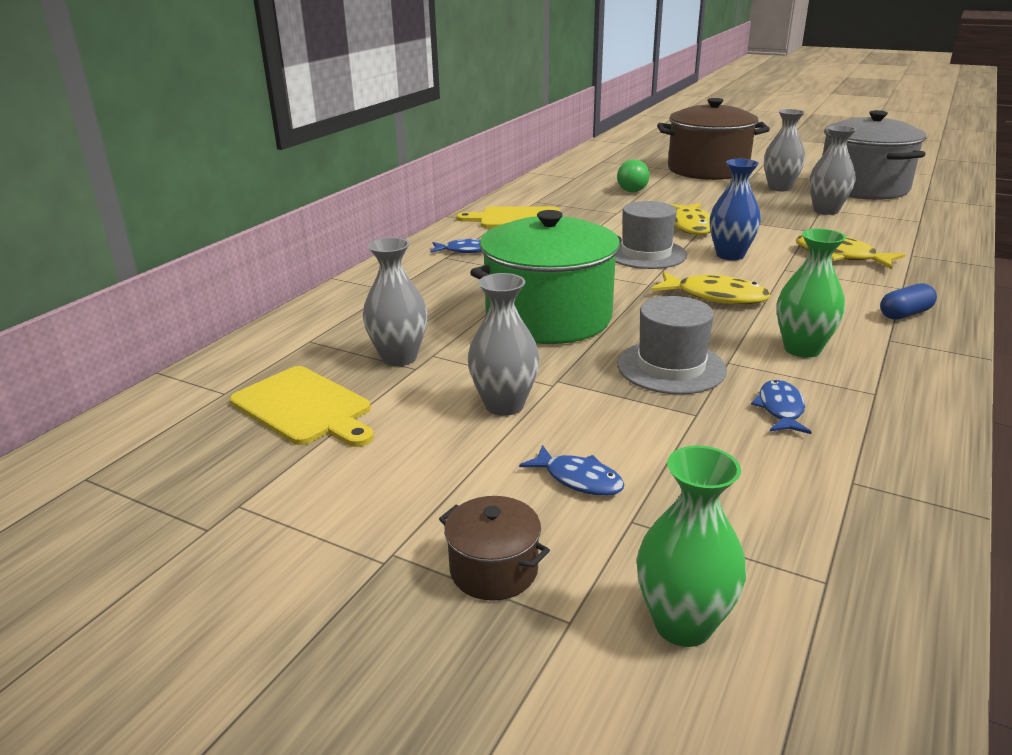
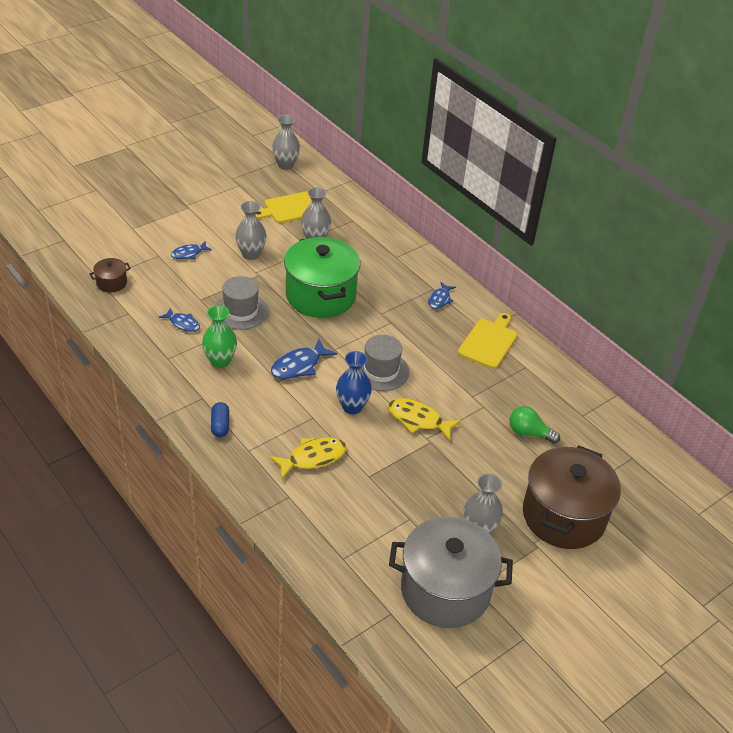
camera: 110 degrees right, 15 degrees up
(494, 570) = (164, 222): brown pot -> brown pot (111, 283)
(683, 624) = (112, 246): green vase -> none
(715, 296) = (299, 366): yellow fish -> blue fish
(826, 211) = (402, 517): grey vase -> grey vase (285, 165)

